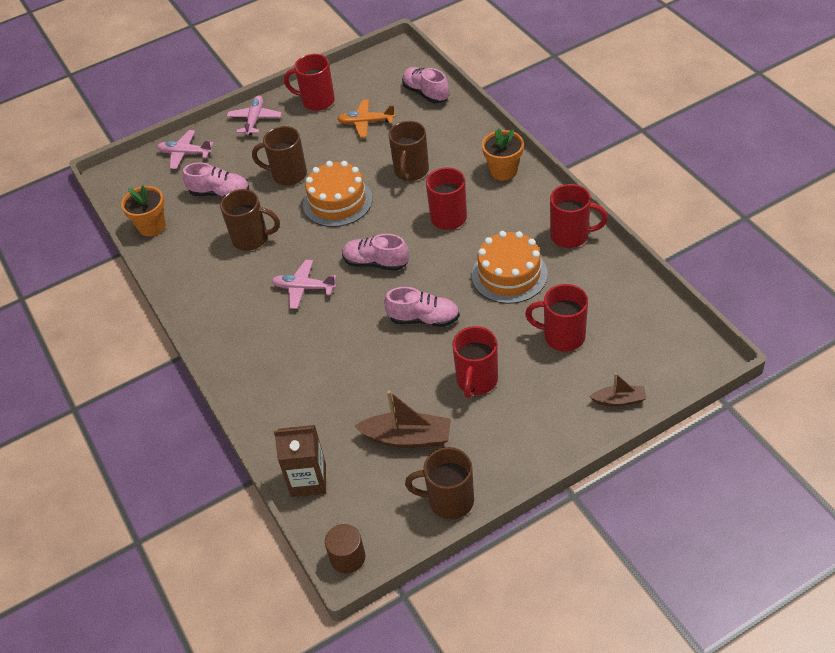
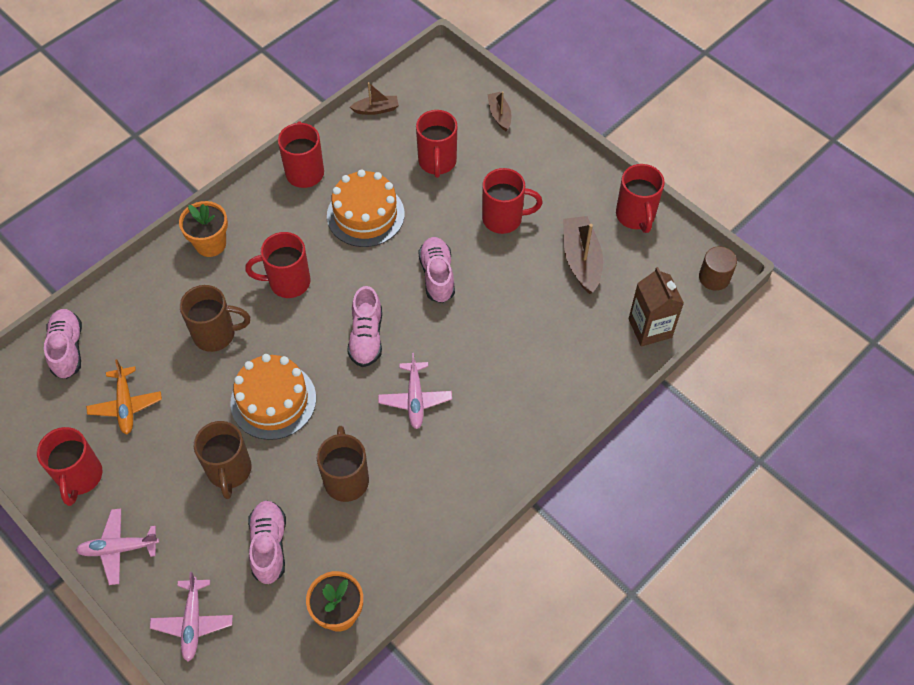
camera: 110 degrees left, 10 degrees up
(426, 93) = (68, 349): pink shoe -> pink shoe turned 135 degrees clockwise
(449, 501) = (635, 216): brown mug -> red mug
(644, 295) = (376, 109): none -> brown boat

